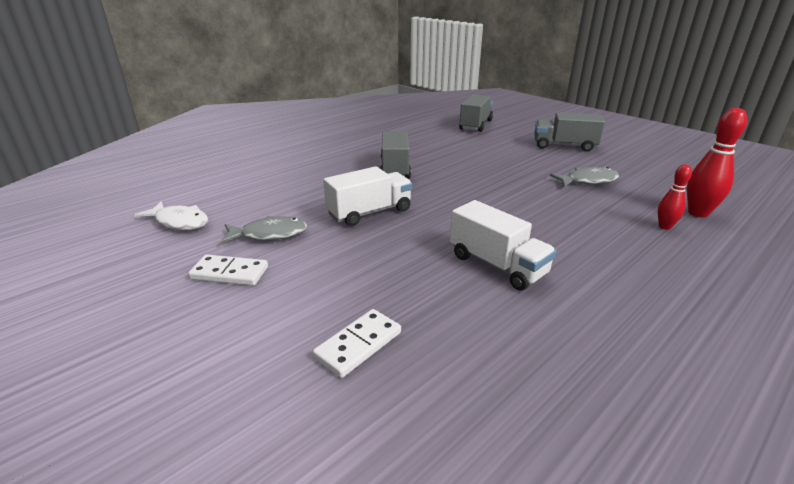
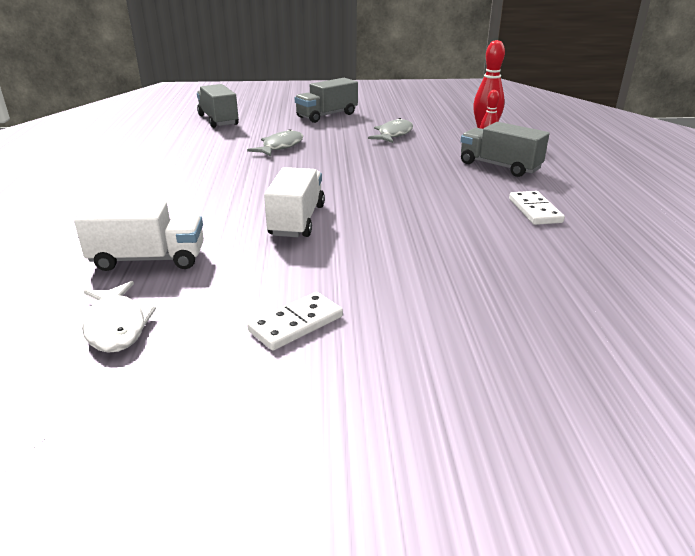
camera: 50 degrees left, 0 degrees up
(179, 222) = (116, 326): white fish -> white fish turned 90 degrees clockwise
(269, 234) = (251, 280): grey fish -> grey fish (280, 147)
(358, 344) = (495, 296): white domino -> white domino (534, 210)
(395, 169) = (233, 180): grey truck -> grey truck (499, 166)
(497, 265) = (459, 208): white truck -> white truck (148, 259)

